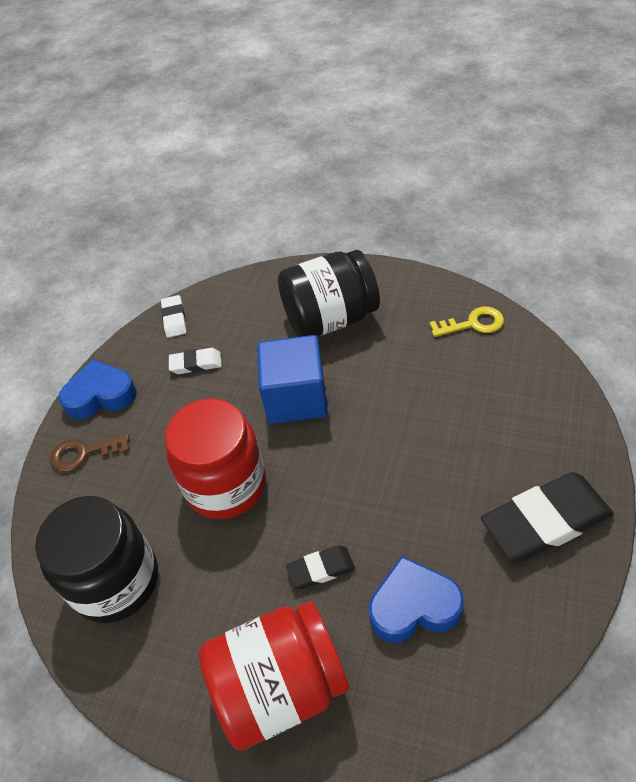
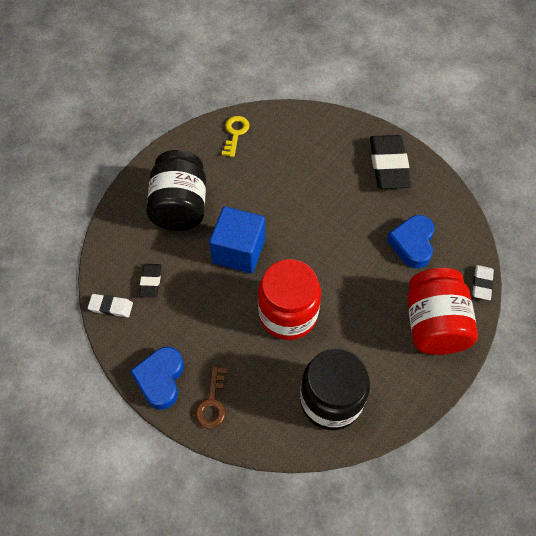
camera: 75 degrees left, 10 degrees up
(196, 364) = (169, 304): white eraser -> white eraser (482, 284)
(321, 569) = (372, 280): black eraser -> black eraser (151, 282)

